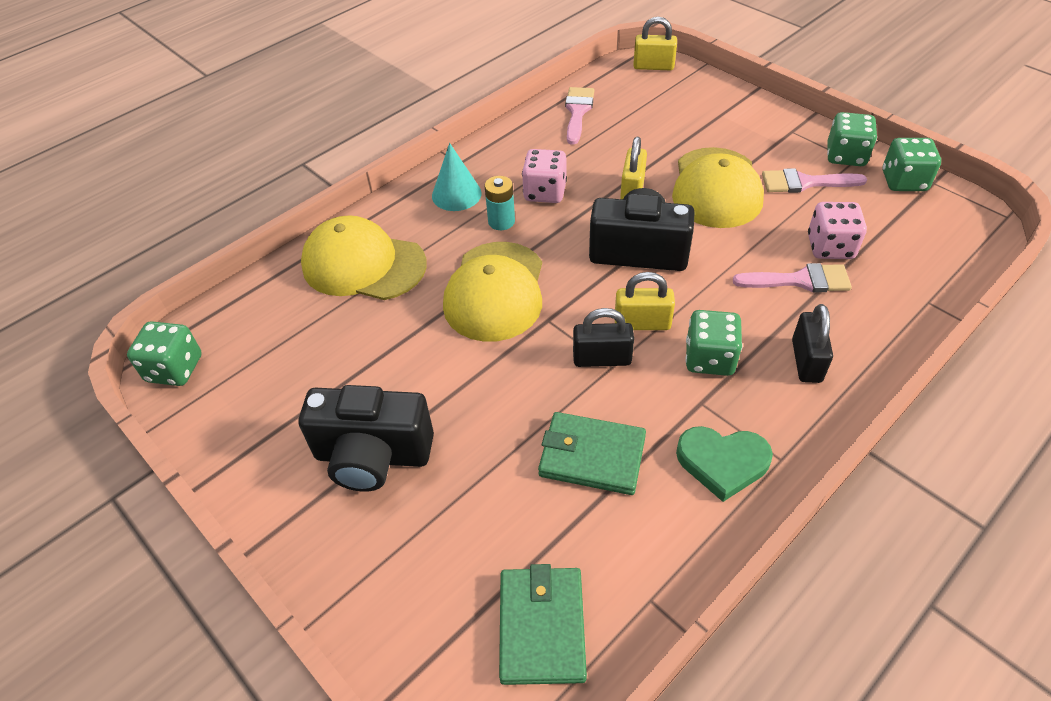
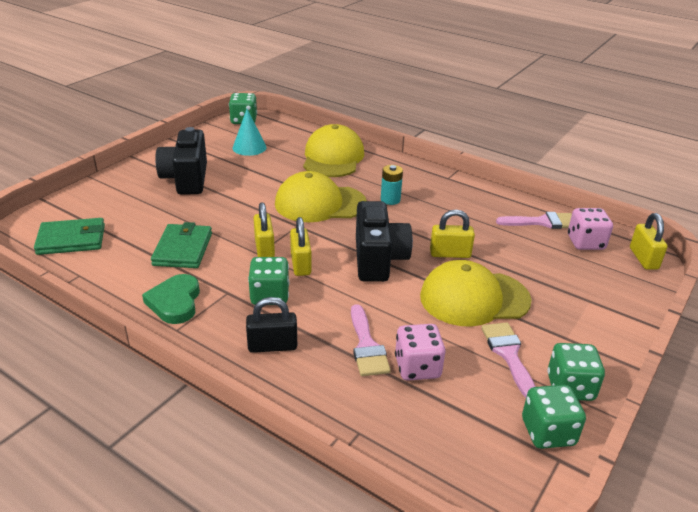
camera: 75 degrees right, 15 degrees down
(456, 194) = (412, 180): turquoise cone -> turquoise cone (249, 147)
(545, 192) = (430, 214): pink dice -> pink dice (585, 243)
(602, 359) = (264, 248): black padlock -> yellow padlock

